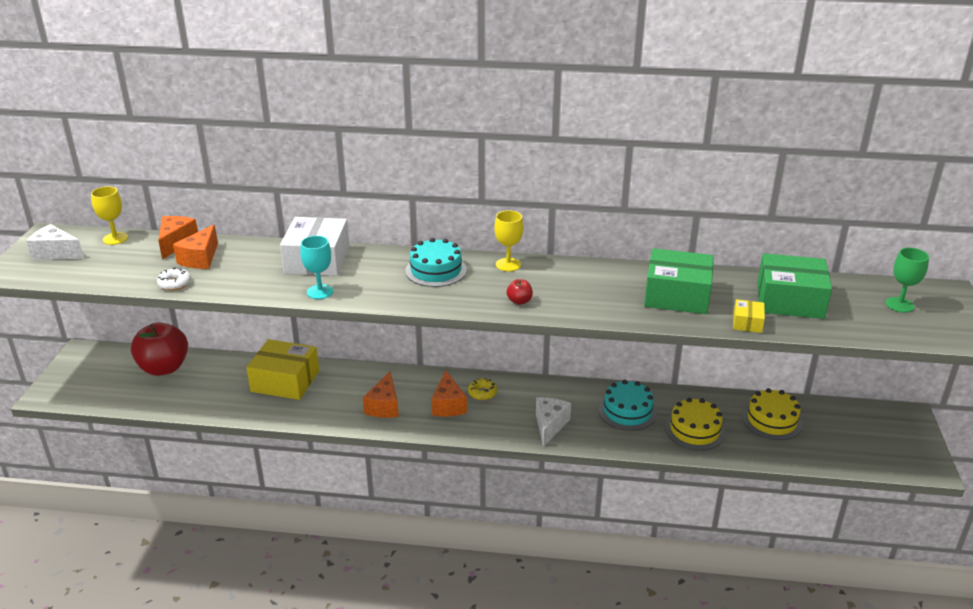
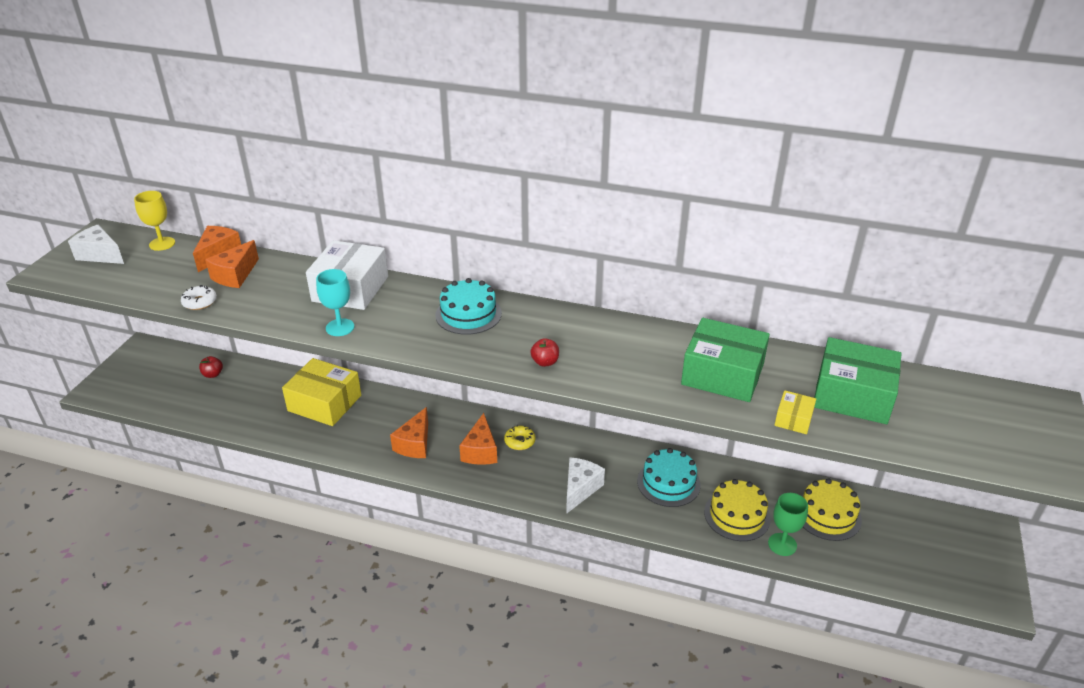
camera: 10 degrees right, 5 degrees up
(164, 368) = (213, 374): red apple -> red apple, size x0.41
(508, 265) = (547, 315): yellow goblet -> none
(899, 305) = (984, 416): green goblet -> green goblet (782, 544)

